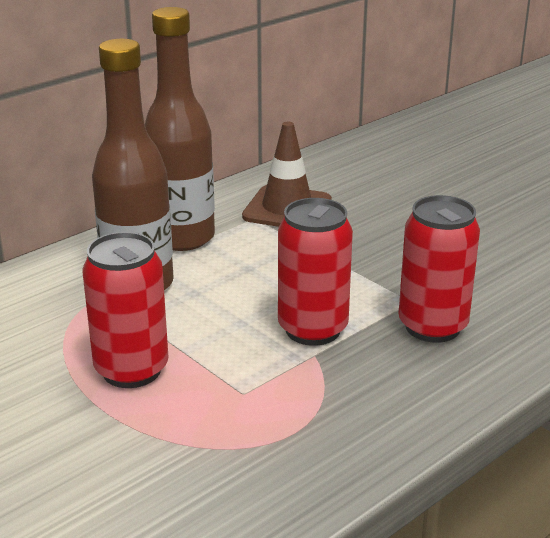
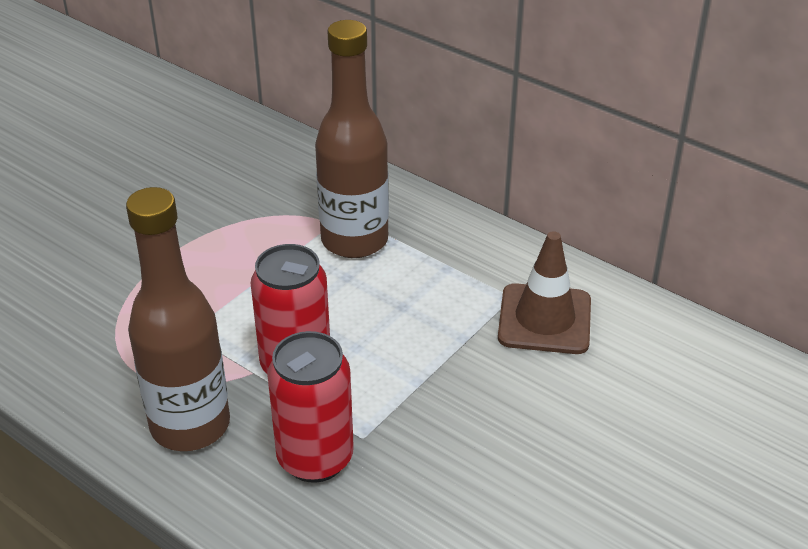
camera: 80 degrees right, 10 degrees up
(131, 370) = (217, 262): red can -> none
(182, 237) = (452, 252): brown bottle -> brown bottle (190, 425)

